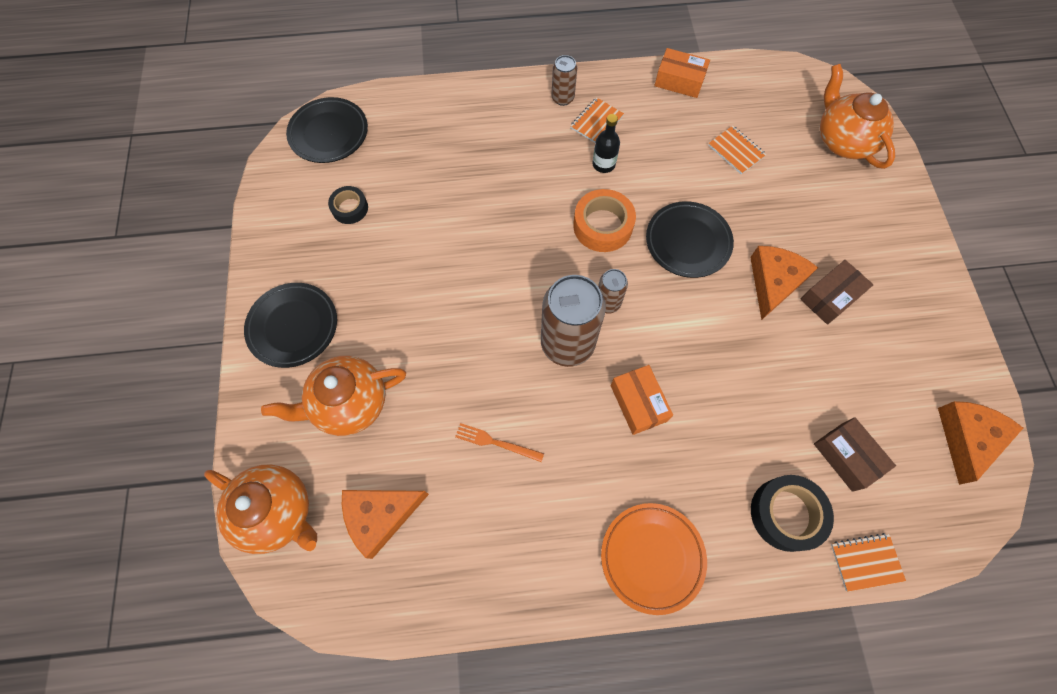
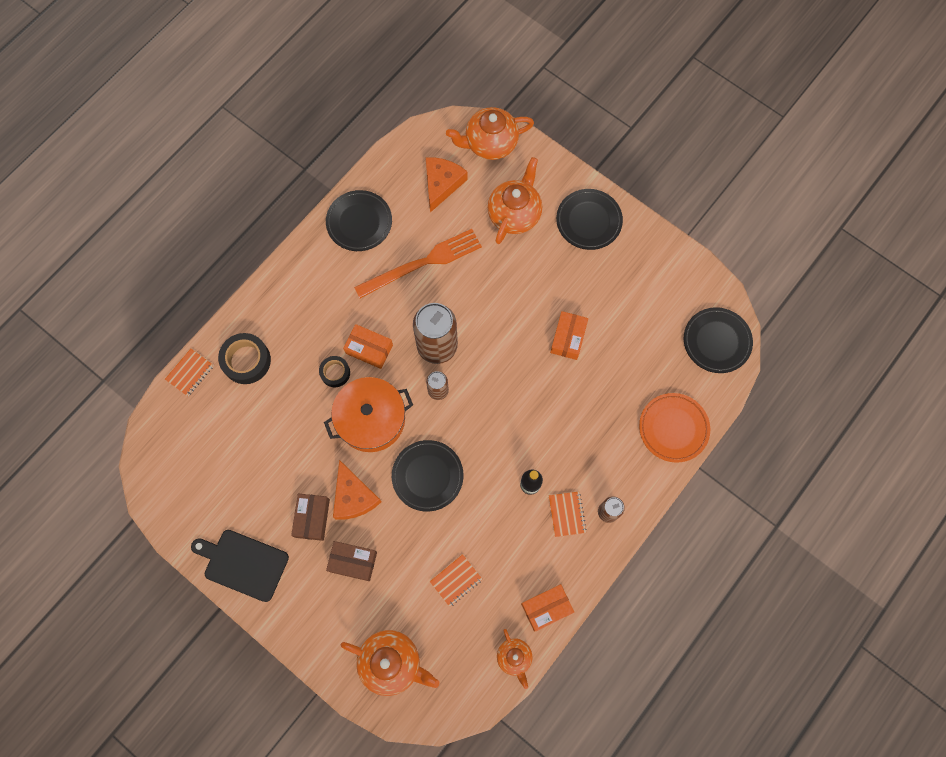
camera: 135 degrees right, 5 degrees up
(350, 208) = (643, 308): black tape -> black tape (335, 373)
(441, 242) = (568, 338): none -> orange box
(496, 442) = (422, 263): orange fork -> orange fork, size x2.16
(516, 562) = (359, 222): none -> black plate
(602, 226) = (488, 438): orange tape -> none
(652, 557) = (297, 281): orange plate -> orange plate (673, 428)
(697, 334) = (371, 419): none -> orange pot
(736, 72) = (514, 657): none -> orange teapot
(736, 151) = (456, 580): orange notebook -> orange notebook turned 45 degrees counterclockwise
(847, 457) = (235, 421): brown box -> brown box (353, 562)
(931, 314) = (243, 563): none -> black cutting board
(967, 438) = (175, 493): orange cheese -> none

